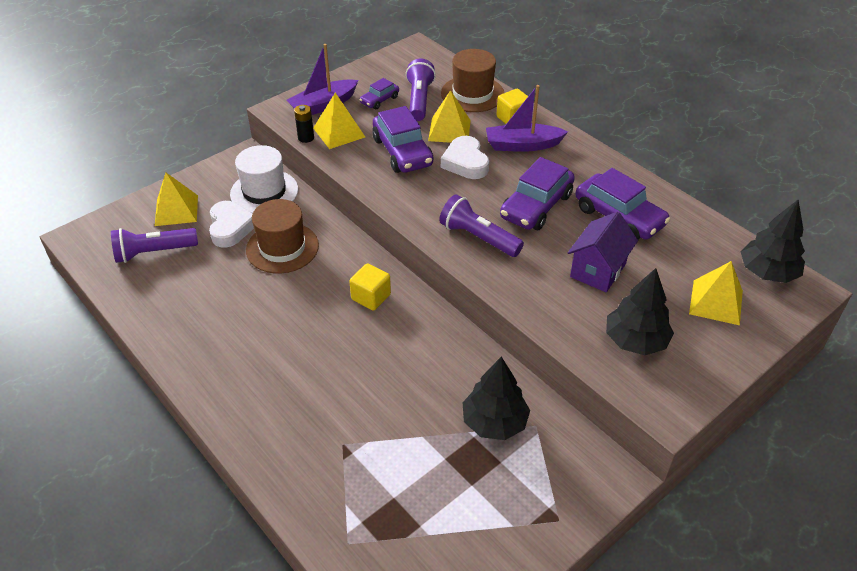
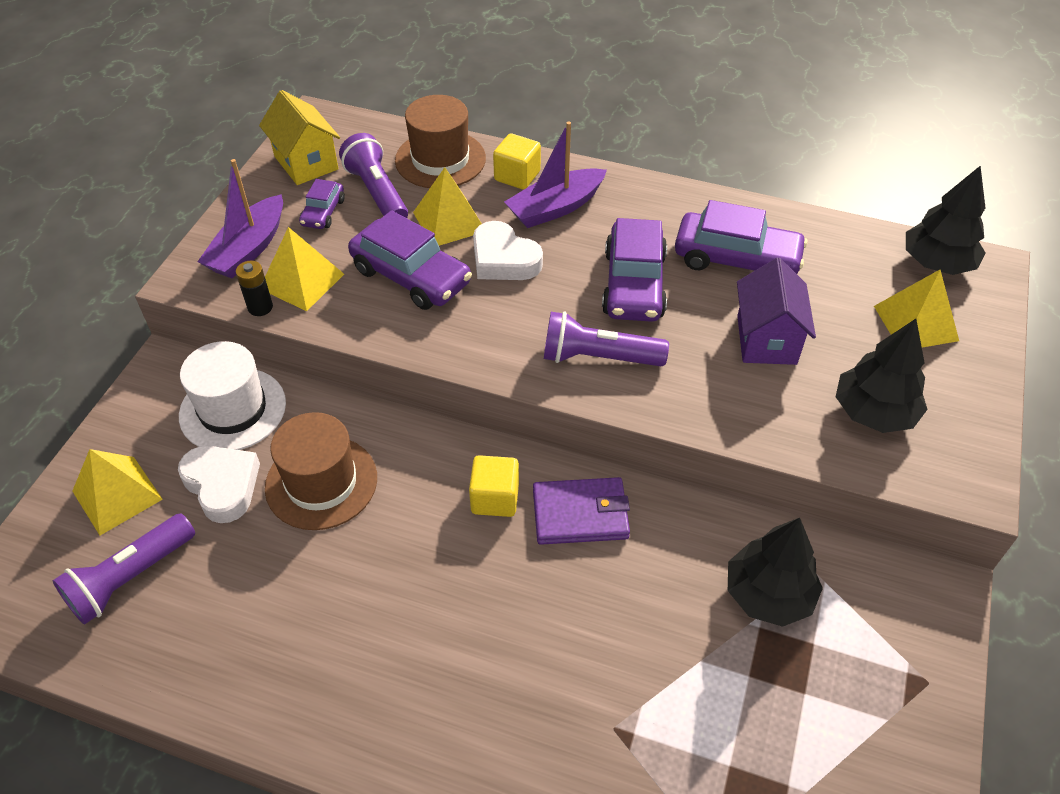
camera: 30 degrees left, 5 degrees up
(391, 70) = (306, 163): none -> yellow house
(414, 327) = (580, 514): none -> purple wallet

